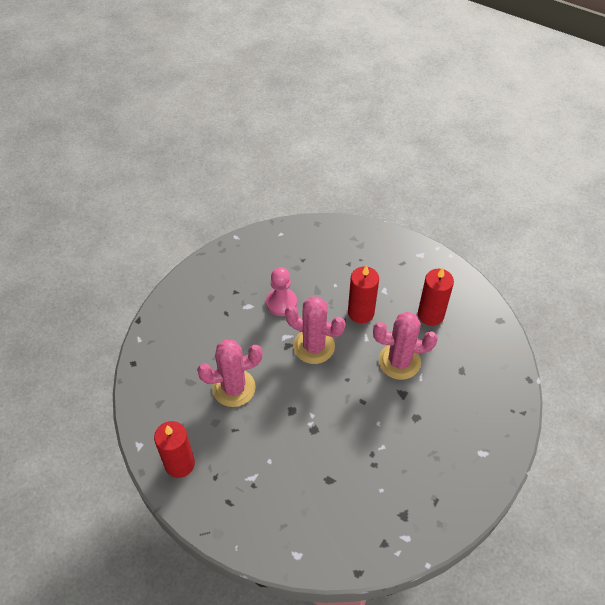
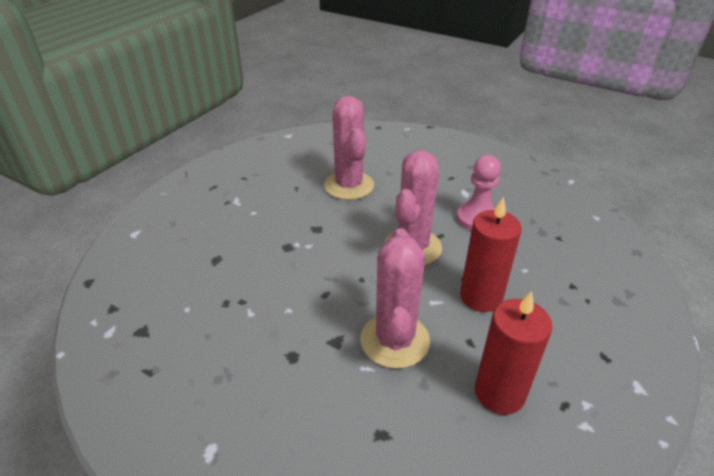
camera: 90 degrees right, 15 degrees down
(179, 464) = (263, 157): red candle -> none

